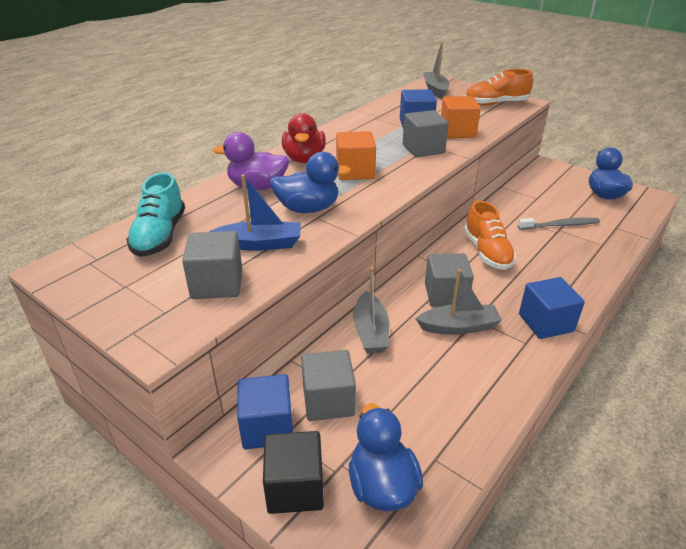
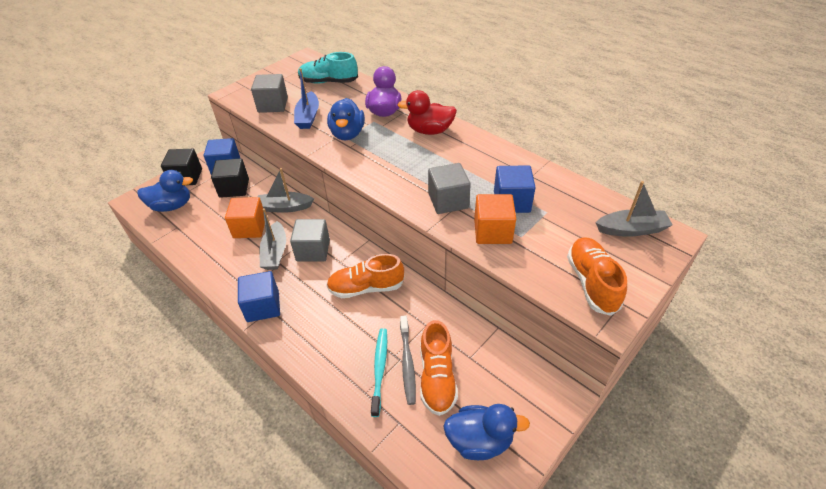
camera: 95 degrees right, 10 degrees up
(328, 401) = (234, 188): grey cube -> black cube
(355, 171) = (403, 157): orange cube -> orange cube (250, 228)
(565, 211) = (437, 377): none -> orange shoe
(575, 239) = (379, 369): none -> turquoise toothbrush

